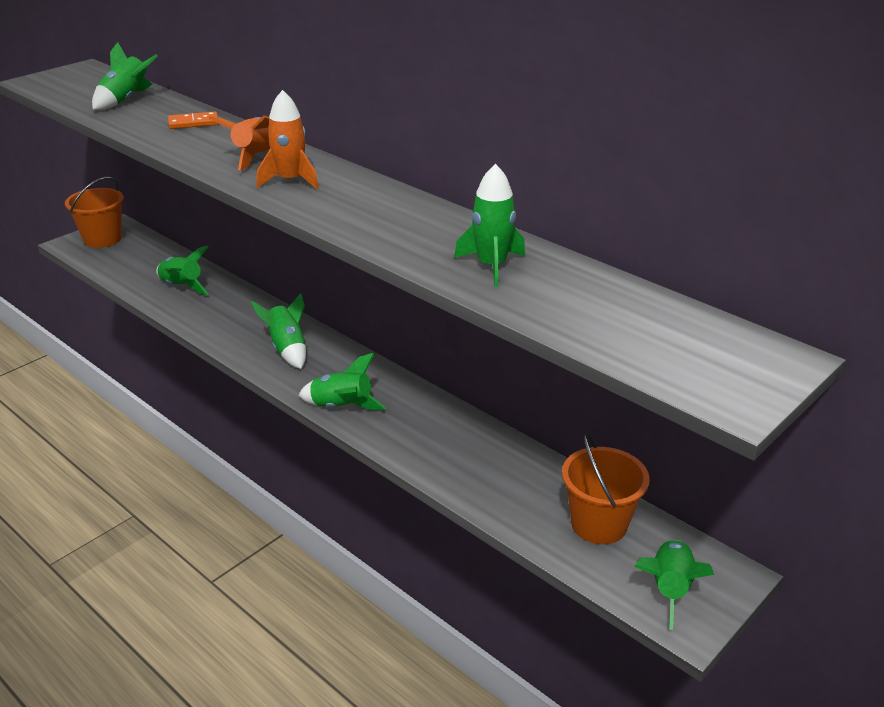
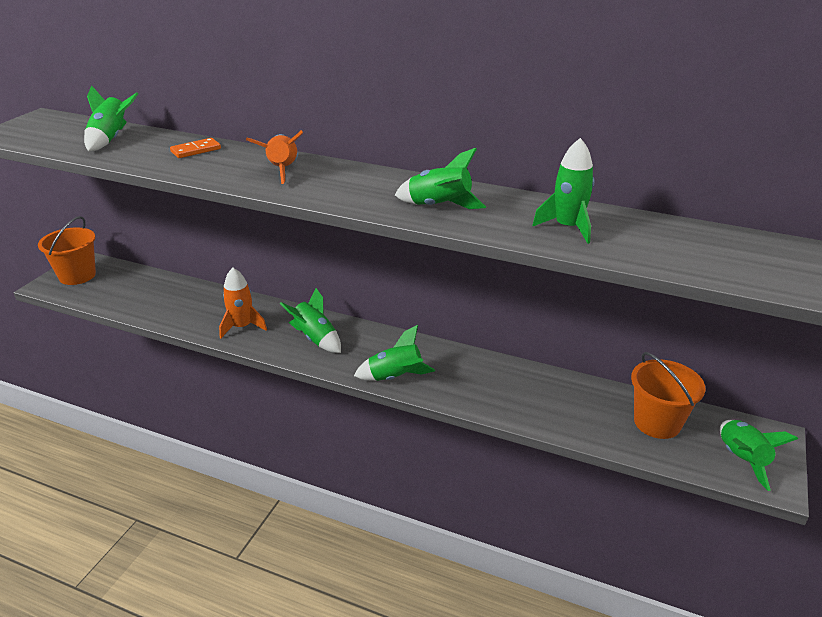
camera: 20 degrees left, 0 degrees up
(181, 287) = (183, 304): green rocket -> green rocket (439, 206)
(290, 181) = (333, 186): orange rocket -> orange rocket (242, 327)

